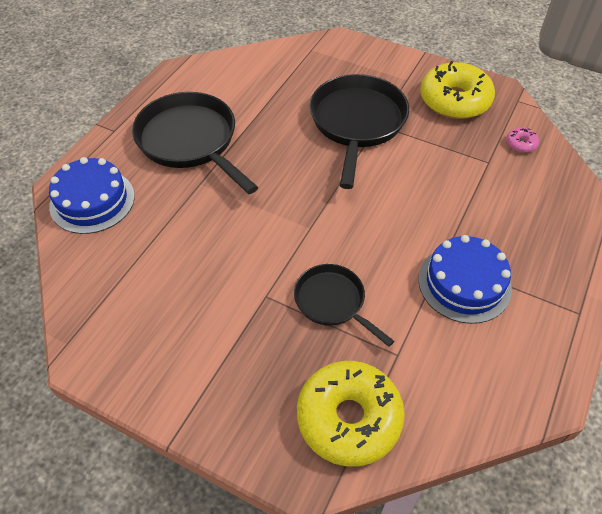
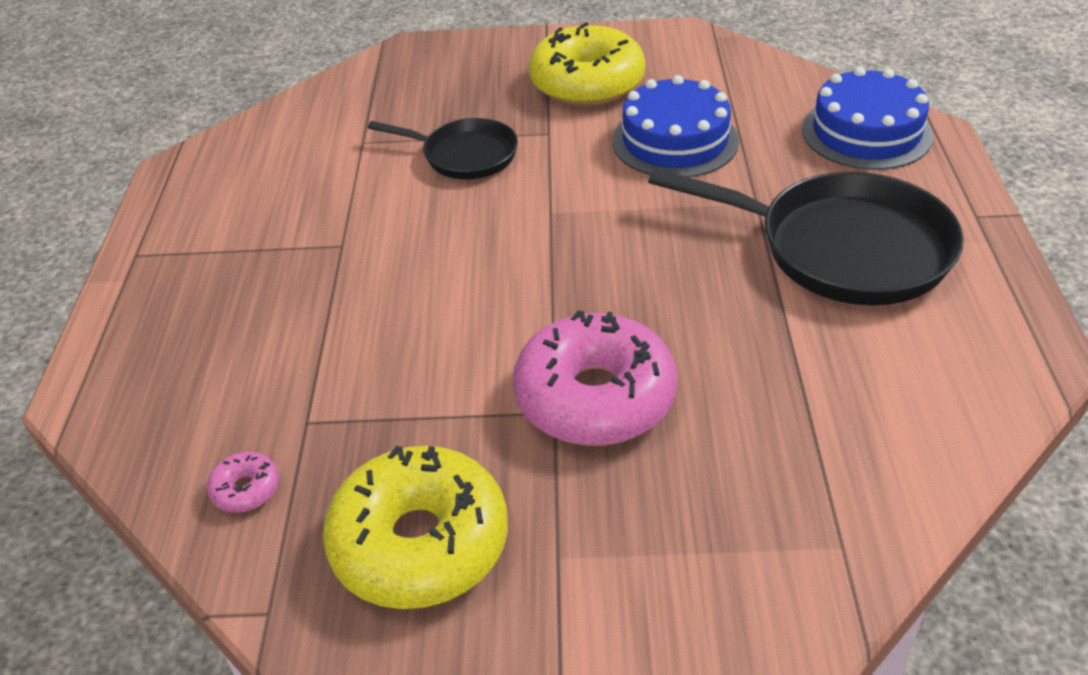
camera: 155 degrees right, 10 degrees down
(349, 418) = (391, 87): yellow donut -> yellow donut (587, 83)
(357, 123) = (595, 397): black pan -> pink donut
(464, 283) = (302, 230): blue cake -> blue cake (675, 141)

